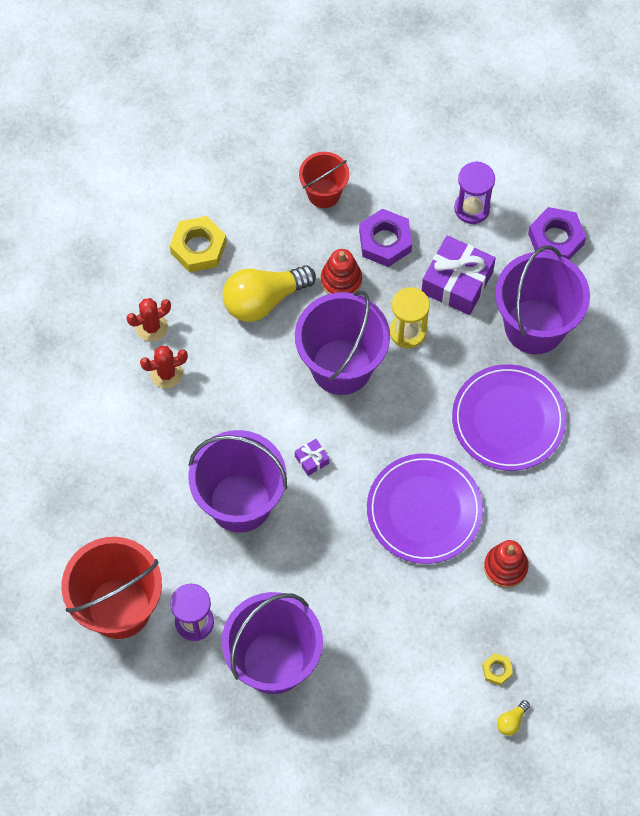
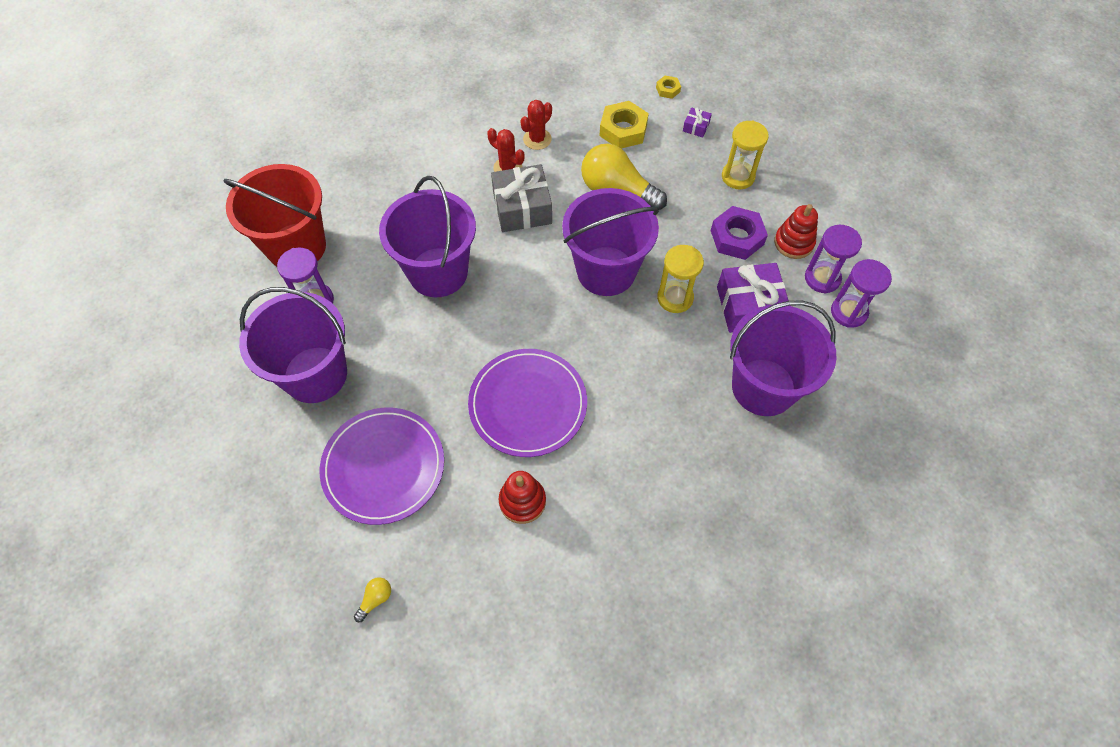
camera: 55 degrees right, 5 degrees down
(151, 327) = (537, 139): red cactus -> red cactus turned 75 degrees counterclockwise
(222, 390) = (522, 208): none -> grey gift
(311, 460) = (510, 298): purple gift -> purple gift (696, 127)
(324, 193) = (738, 177): red bucket -> yellow hourglass
(341, 280) = (678, 228): red stacking toy -> red stacking toy (793, 243)
(497, 670) = (418, 555): yellow nut -> yellow nut (668, 90)
(508, 419) = (661, 419): purple plate -> purple plate (383, 467)
(511, 721) = (375, 599): yellow light bulb -> yellow light bulb turned 120 degrees clockwise
(516, 214) = (848, 312): none -> purple hourglass
(556, 239) = (856, 355): purple nut -> none

